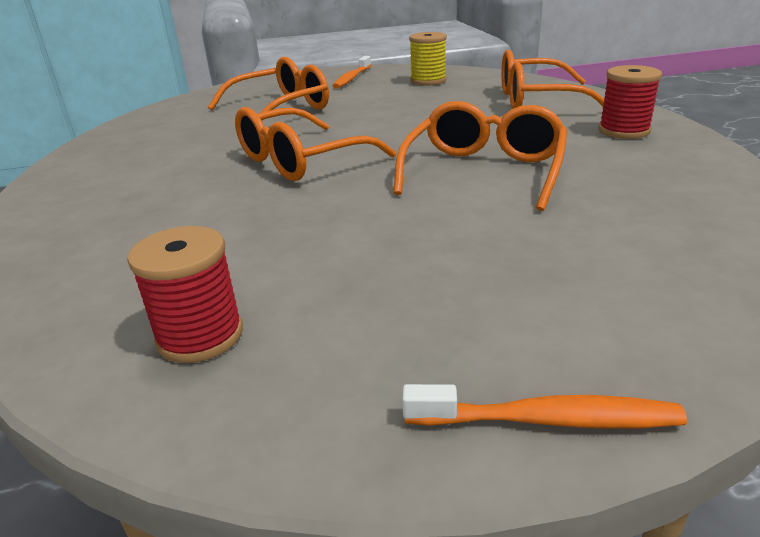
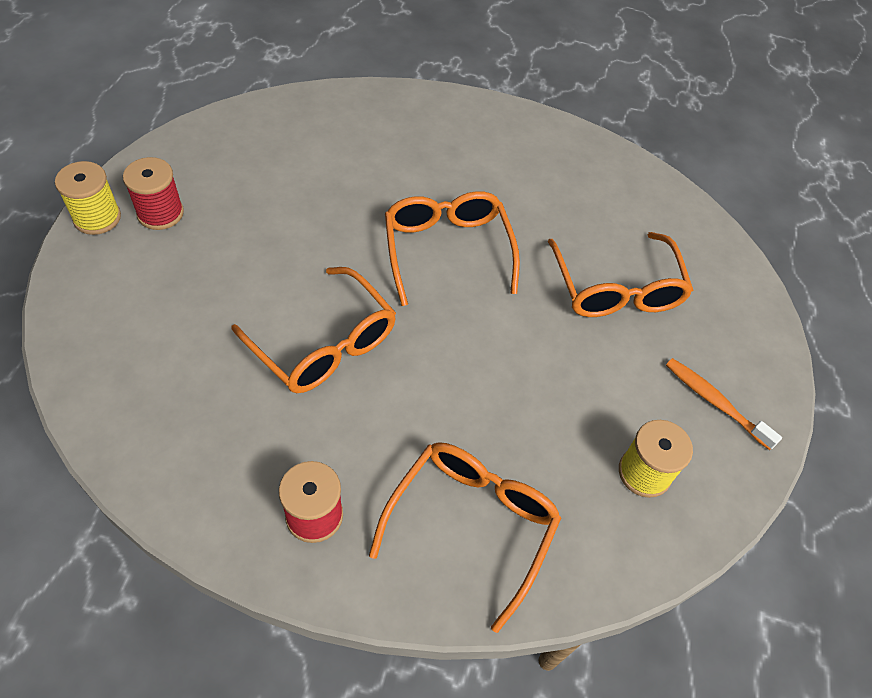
camera: 110 degrees right, 25 degrees up
(200, 336) = (253, 144): red spool -> red spool (160, 213)
(548, 420) = (97, 218): orange toothbrush -> yellow spool

